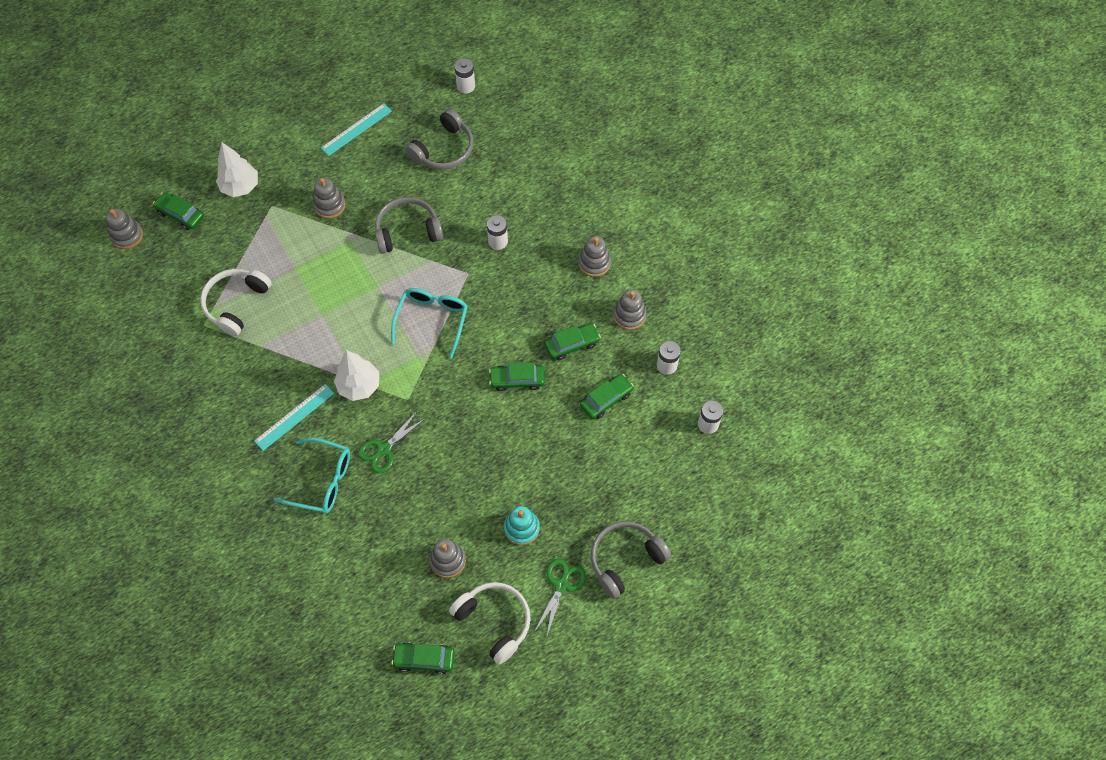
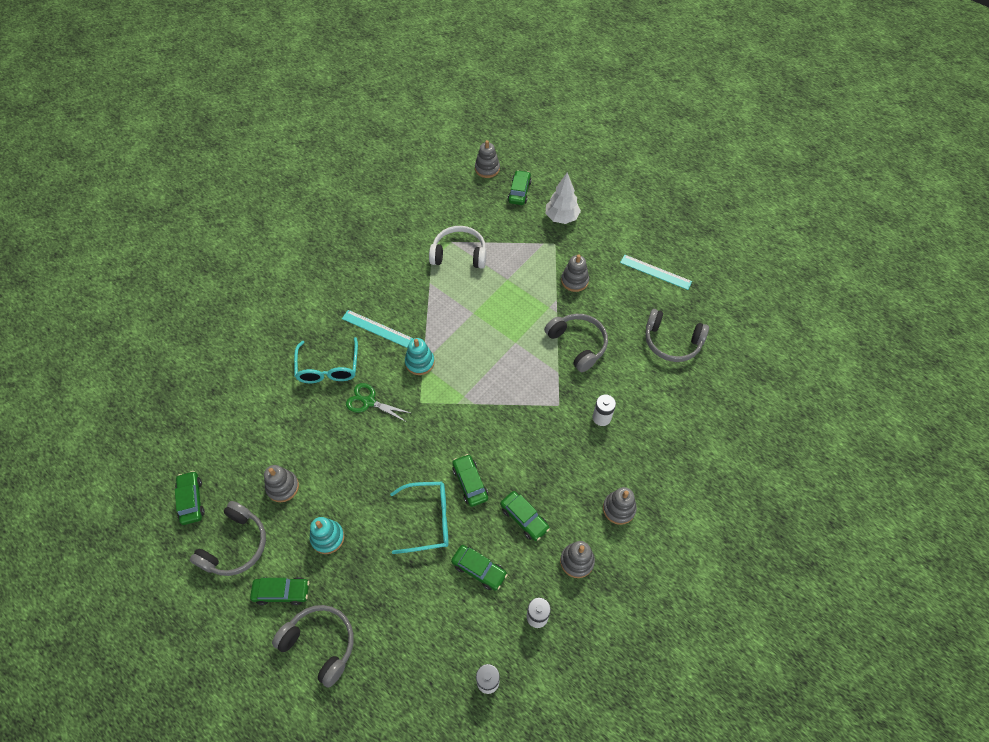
camera: 70 degrees right, 5 degrees down
(359, 386) = (419, 362): white tree -> turquoise stacking toy
(432, 320) = (501, 394): turquoise glasses -> turquoise glasses (428, 520)
(466, 86) = (746, 335): white battery -> none
(494, 621) = (235, 545): white headphones -> grey headphones
(561, 585) = (282, 592): green scissors -> green car

